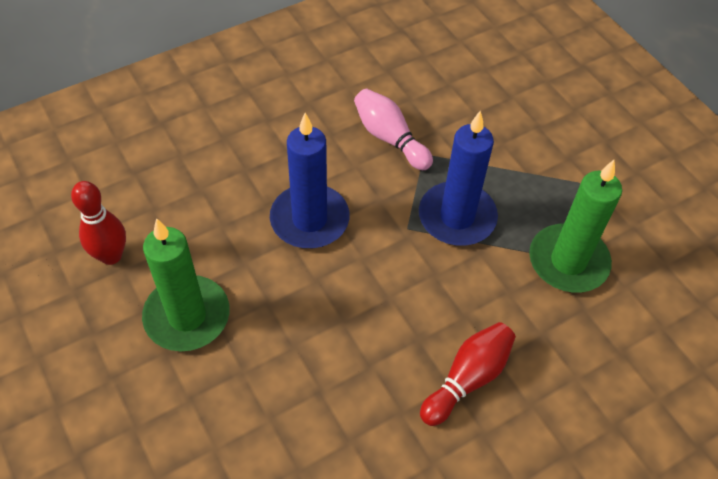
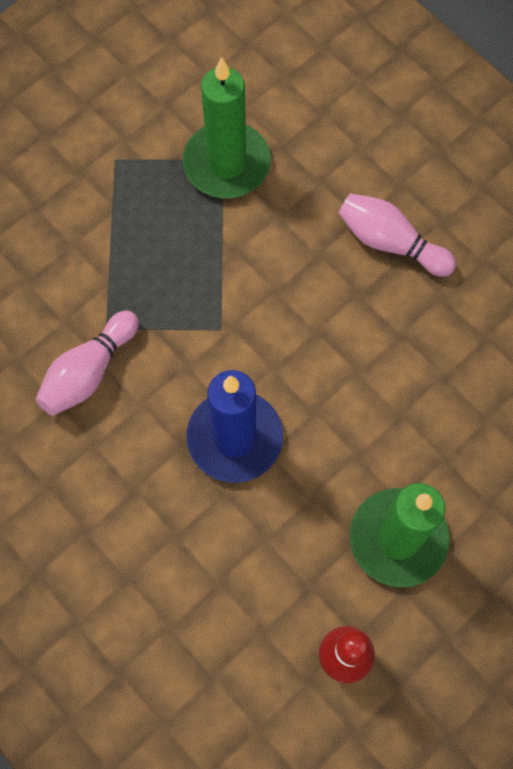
camera: 100 degrees left, 15 degrees up
(457, 217) = (193, 279): blue candle -> none
(467, 379) = (390, 243): red bowling pin -> pink bowling pin

